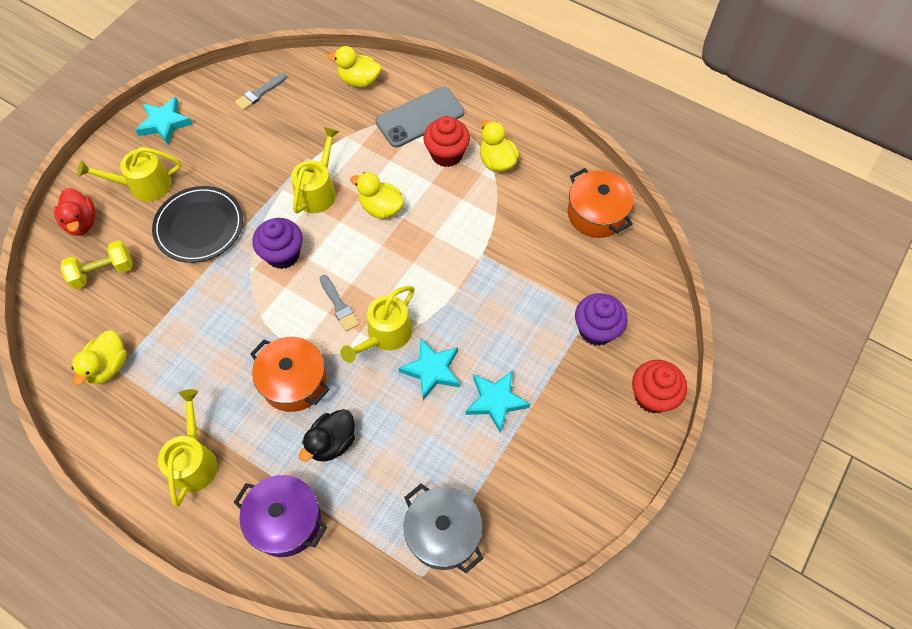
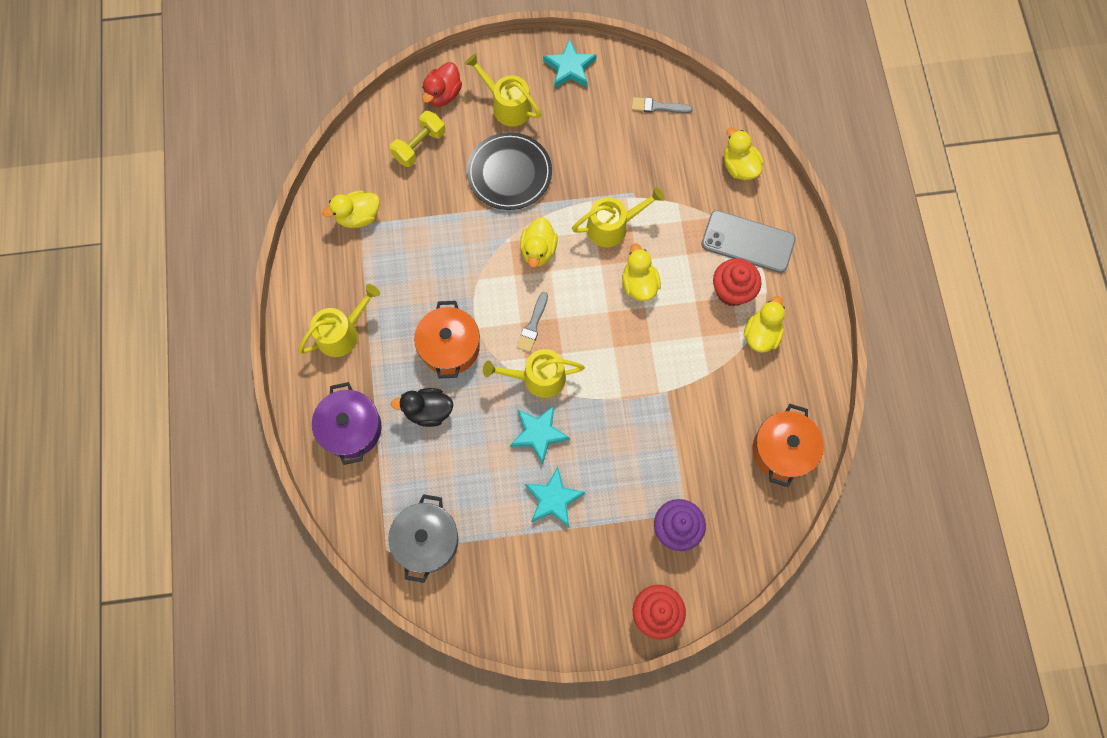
camera: 50 degrees right, 10 degrees up
(103, 272) = (419, 146): yellow dumbbell -> yellow dumbbell turned 75 degrees counterclockwise
(283, 254) = (538, 250): purple cupcake -> yellow duck

